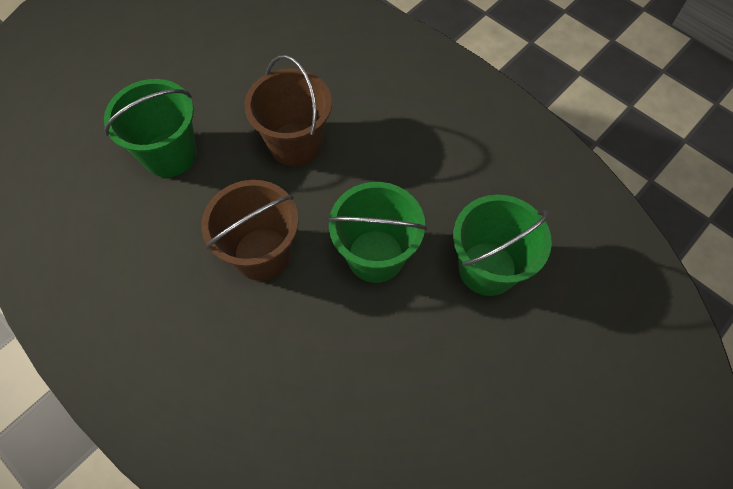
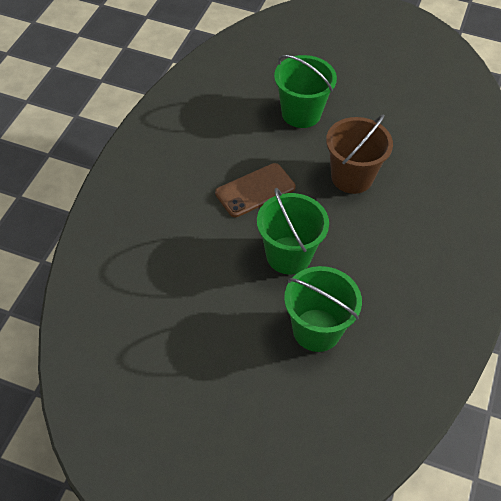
camera: 65 degrees right, 10 degrees down
(262, 254) = (255, 190): brown bucket -> brown phone

